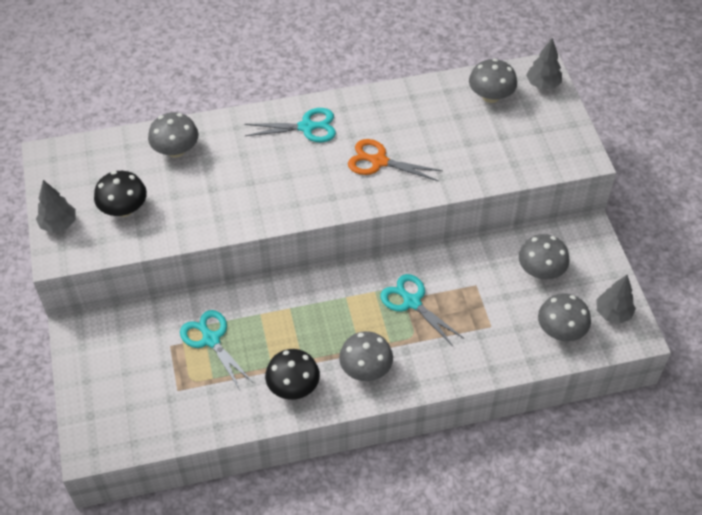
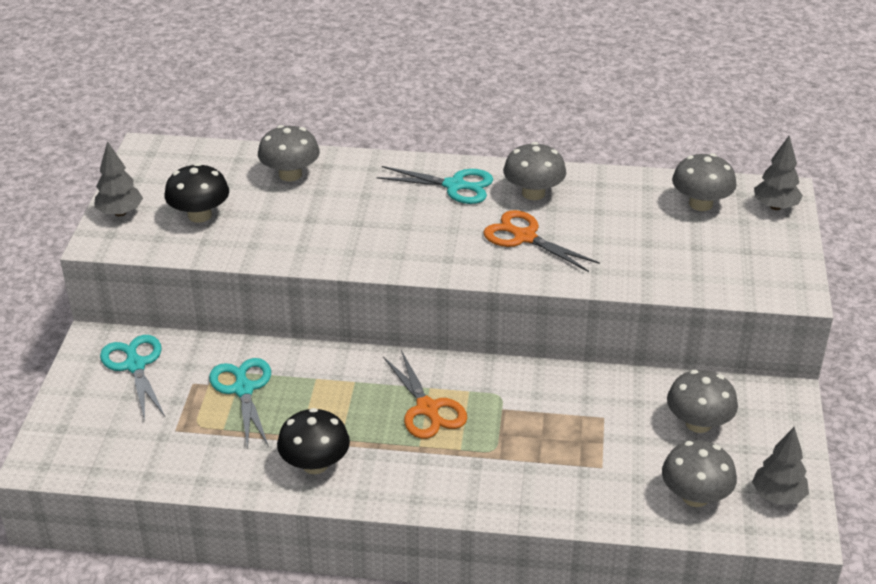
camera: 20 degrees right, 15 degrees down
(352, 315) = (427, 408): none -> orange scissors
(365, 369) = (415, 470): grey mushroom -> grey mushroom (533, 193)
(412, 302) = (510, 414): turquoise scissors -> turquoise scissors (135, 365)

